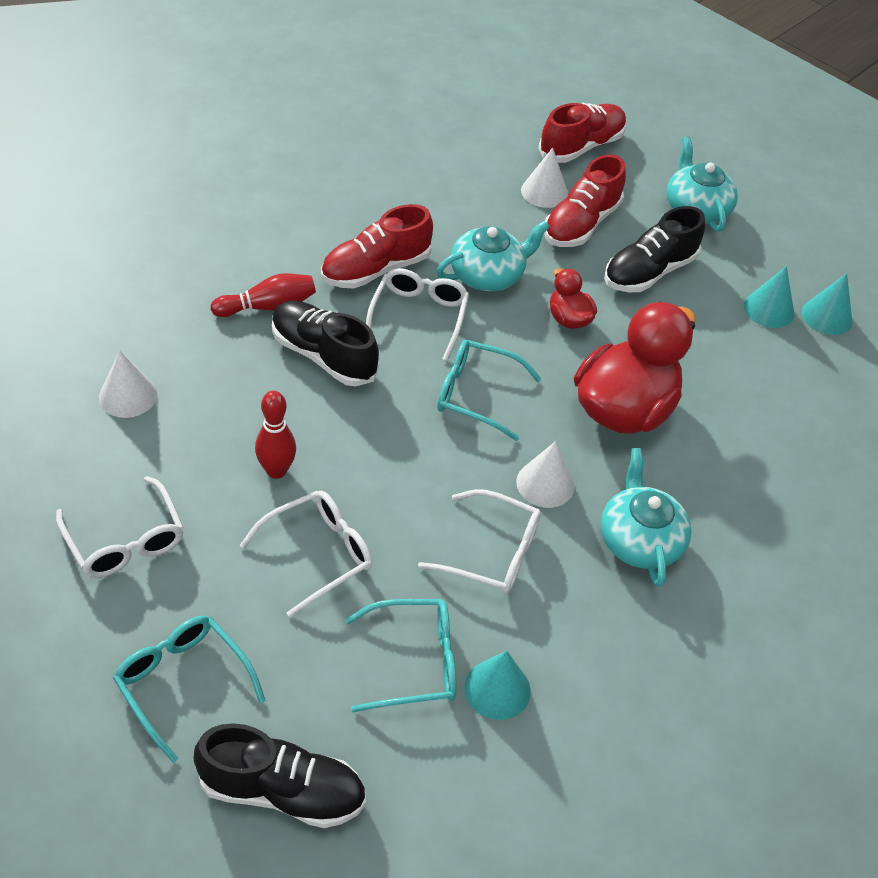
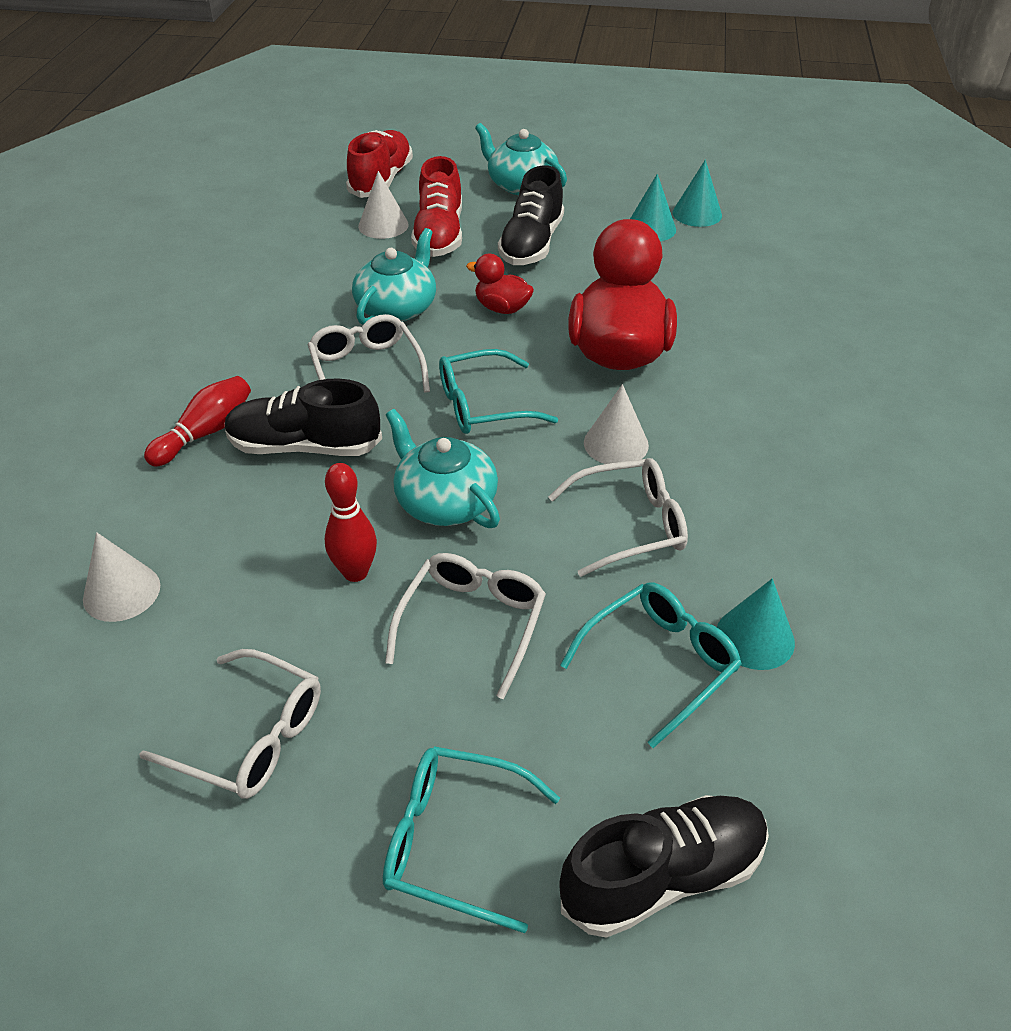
camera: 30 degrees left, 5 degrees down
(376, 269) = (287, 351): red shoe -> none
(639, 540) = (737, 444): turquoise teapot -> turquoise teapot (445, 501)

